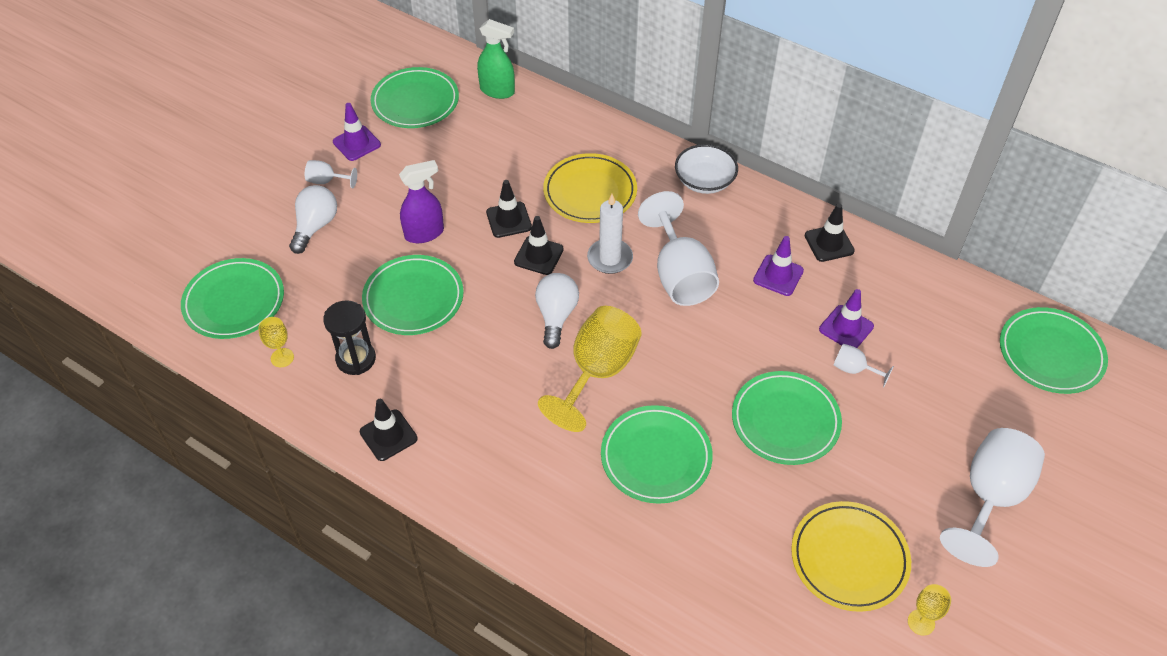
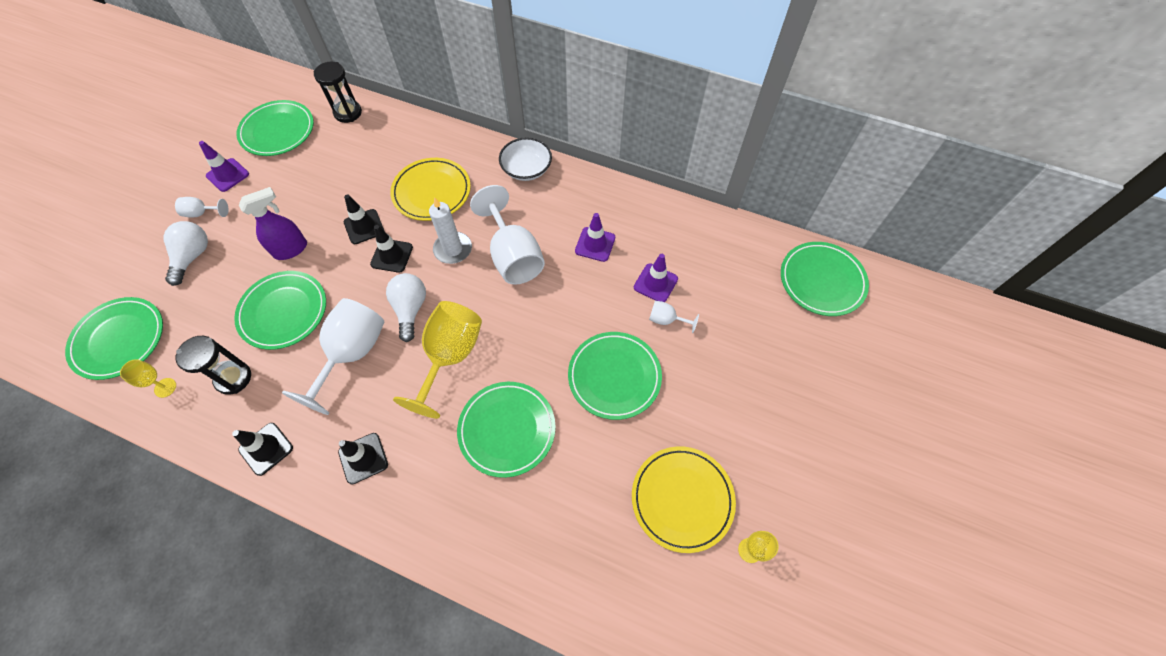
camera: 10 degrees left, 10 degrees up
(497, 91) = (348, 113): green spray bottle -> black hourglass
(829, 243) = (633, 210): black traffic cone -> black traffic cone (363, 458)
(989, 497) = (791, 419): white goblet -> white goblet (352, 354)

